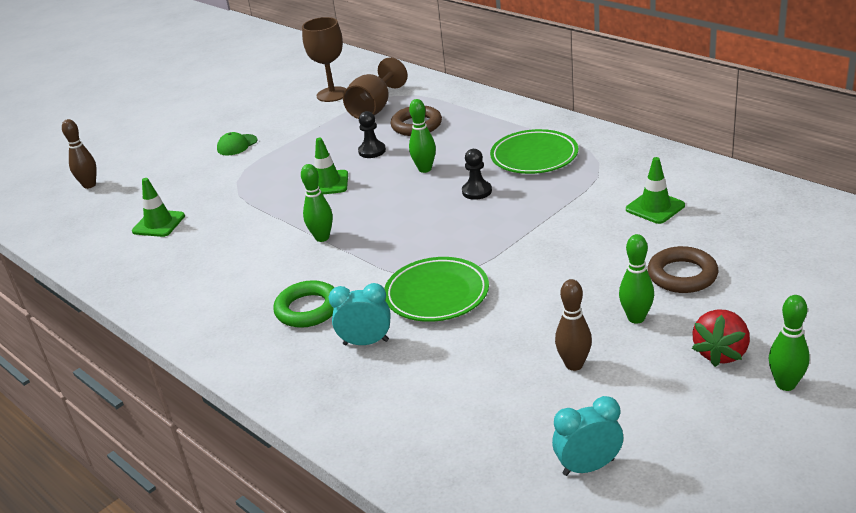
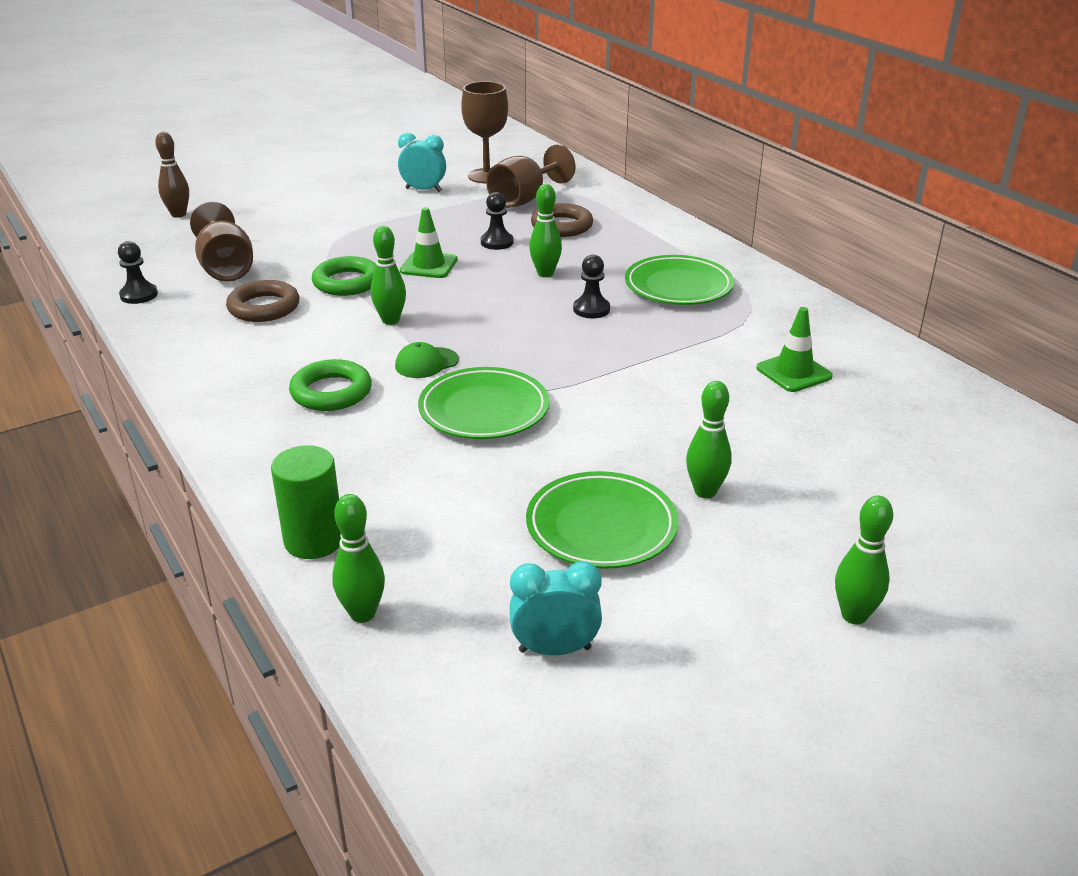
camera: 10 degrees right, 0 degrees up
(98, 264) = (139, 295): none -> black pawn
(158, 224) = (225, 268): green traffic cone -> brown goblet
(237, 145) = (354, 206): green cap -> green cap (426, 363)
(268, 213) = (347, 282): none -> green ring
(362, 432) = (314, 540): none -> green cylinder
(366, 342) = (374, 443): turquoise clock -> turquoise clock (423, 190)
(432, 479) = (362, 614): none -> green bowling pin
(574, 364) = (601, 526): brown bowling pin -> green plate
(682, 275) = (787, 456): brown ring -> brown ring (264, 307)
(721, 353) = (790, 557): red strawberry -> none

